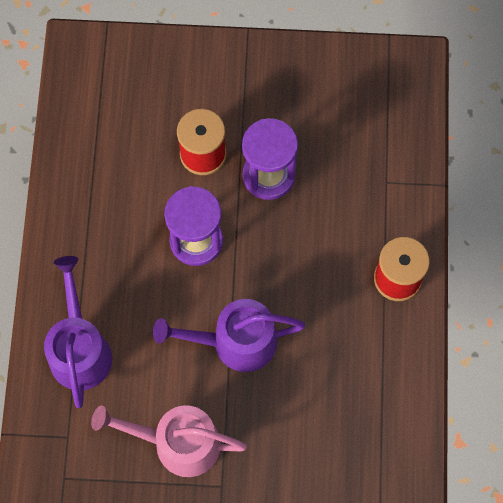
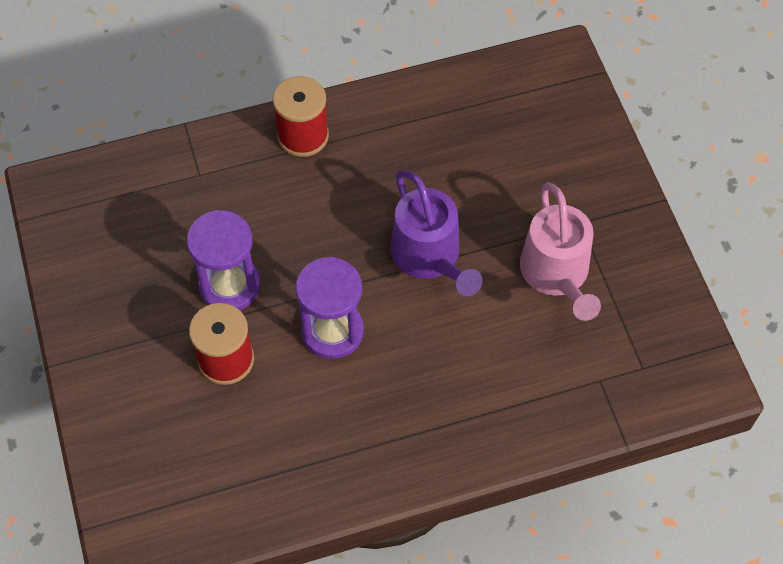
camera: 110 degrees left, 10 degrees down
(80, 349) = (501, 404): purple watering can -> none

